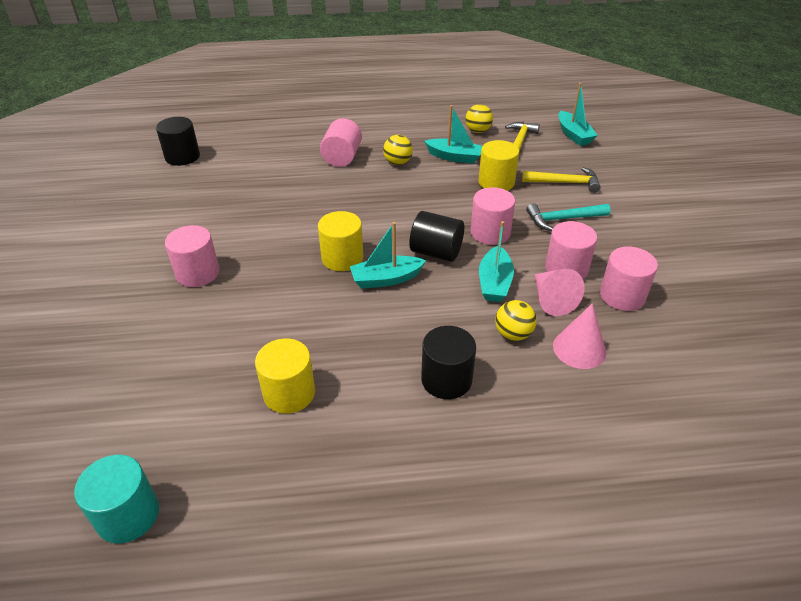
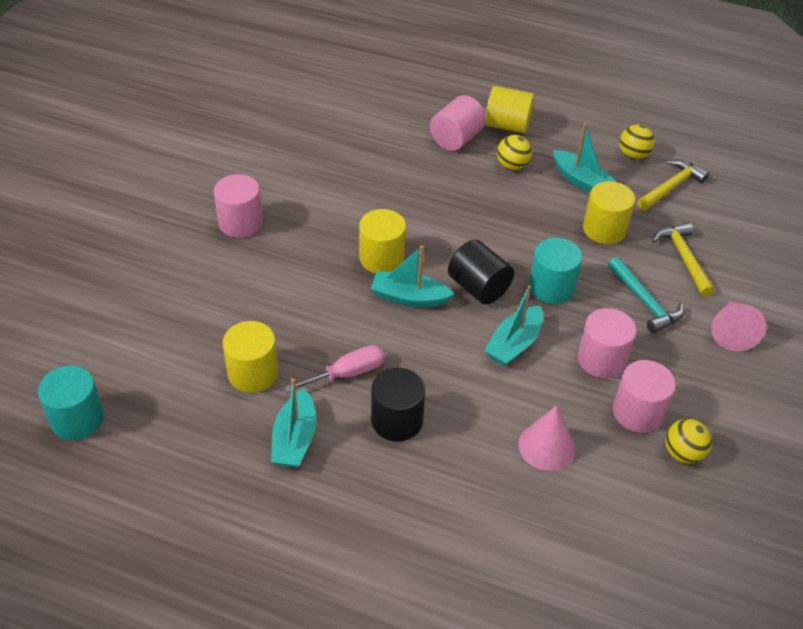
camera: 25 degrees right, 5 degrees up
(182, 157) = (296, 82): black cylinder -> none
(374, 138) = (507, 125): none -> yellow cylinder
(376, 358) = (347, 373): none -> pink screwdriver
(490, 233) = (551, 287): pink cylinder -> turquoise cylinder
(513, 334) = (492, 404): yellow ball -> yellow ball (683, 453)
(551, 300) = (559, 386): pink cone -> pink cone (731, 332)
(563, 219) = (645, 302): turquoise hammer -> turquoise hammer turned 135 degrees counterclockwise
(564, 183) = (683, 258): yellow hammer -> yellow hammer turned 135 degrees counterclockwise
(574, 135) = (747, 200): turquoise boat -> turquoise boat (294, 439)

